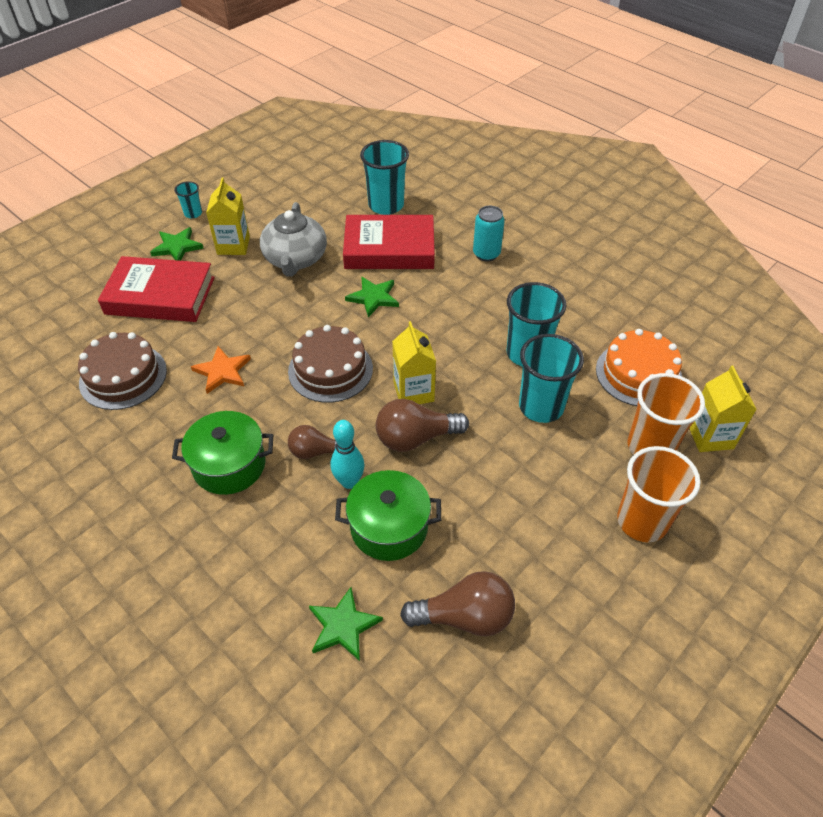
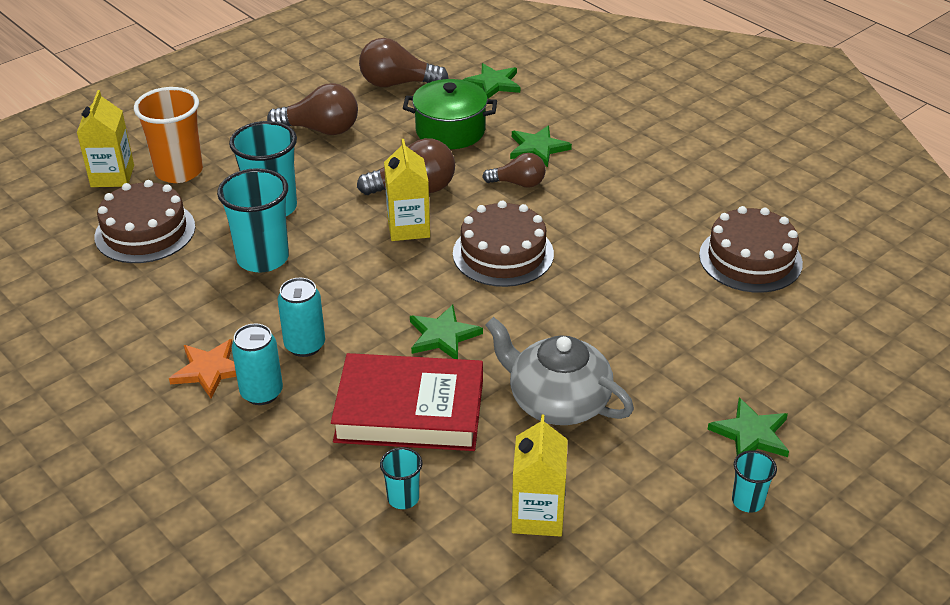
camera: 175 degrees left, 10 degrees down
(160, 296) = (745, 355): red book -> none
(222, 371) = (632, 258): orange star -> orange star (209, 370)
(229, 465) = (604, 177): green pot -> none
(233, 245) = (660, 431): yellow carton -> yellow carton (537, 515)
(293, 505) = (538, 148): none -> green star
(295, 259) = (557, 401): grey teapot -> grey teapot turned 60 degrees counterclockwise
(349, 482) = (485, 161): turquoise bowling pin -> none
(386, 205) = (403, 498): turquoise cup -> turquoise cup, size x0.50
(469, 285) = (305, 345): none -> turquoise can
(532, 520) = (320, 130): none -> brown light bulb
(638, 374) = (145, 231): orange cake -> brown cake
(642, 521) = (223, 124): orange cup -> none

